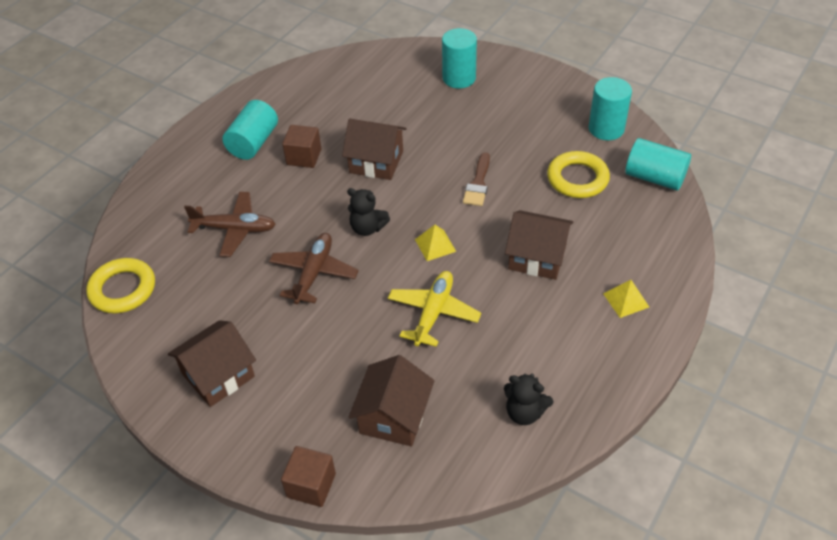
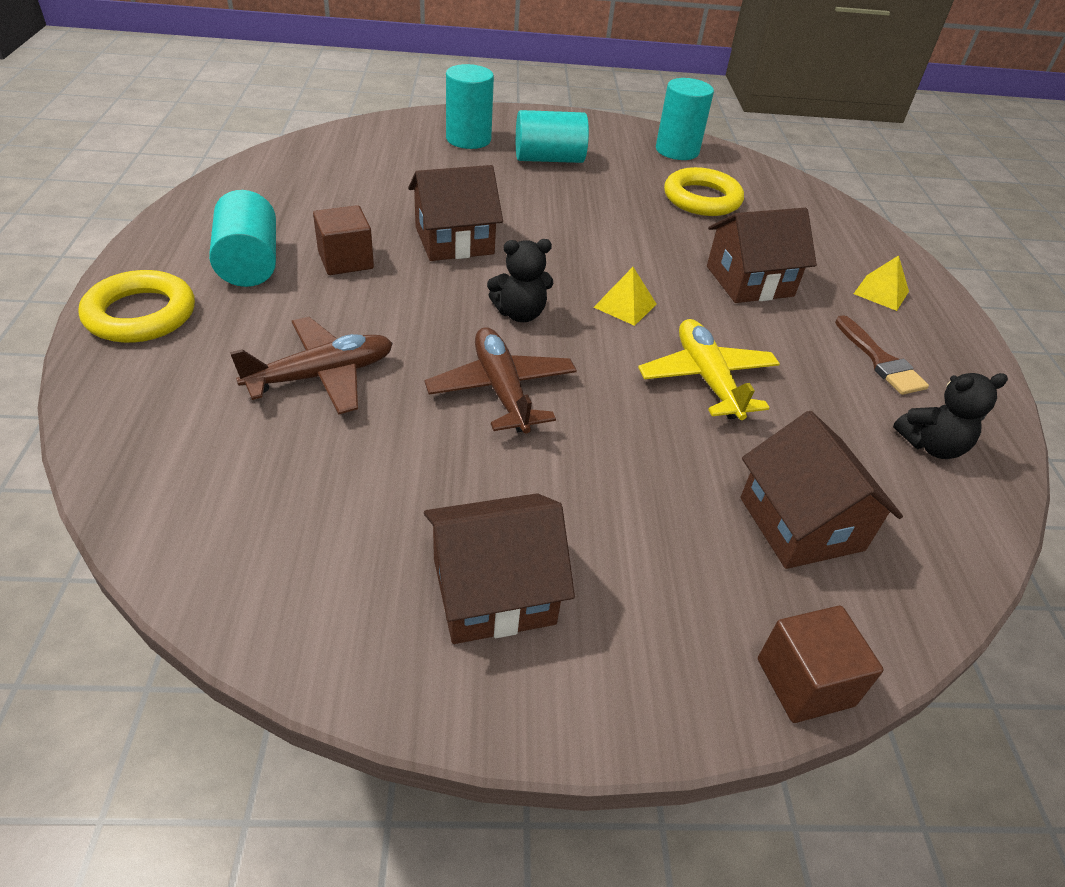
camera: 40 degrees left, 5 degrees down
(123, 289) = (187, 533): yellow ring -> yellow ring (141, 314)
(218, 375) = (493, 591): brown house -> brown house turned 60 degrees clockwise
(478, 183) = (603, 230): brown brush -> brown brush (880, 361)
(654, 177) = (771, 179): turquoise cylinder -> turquoise cylinder (549, 159)

